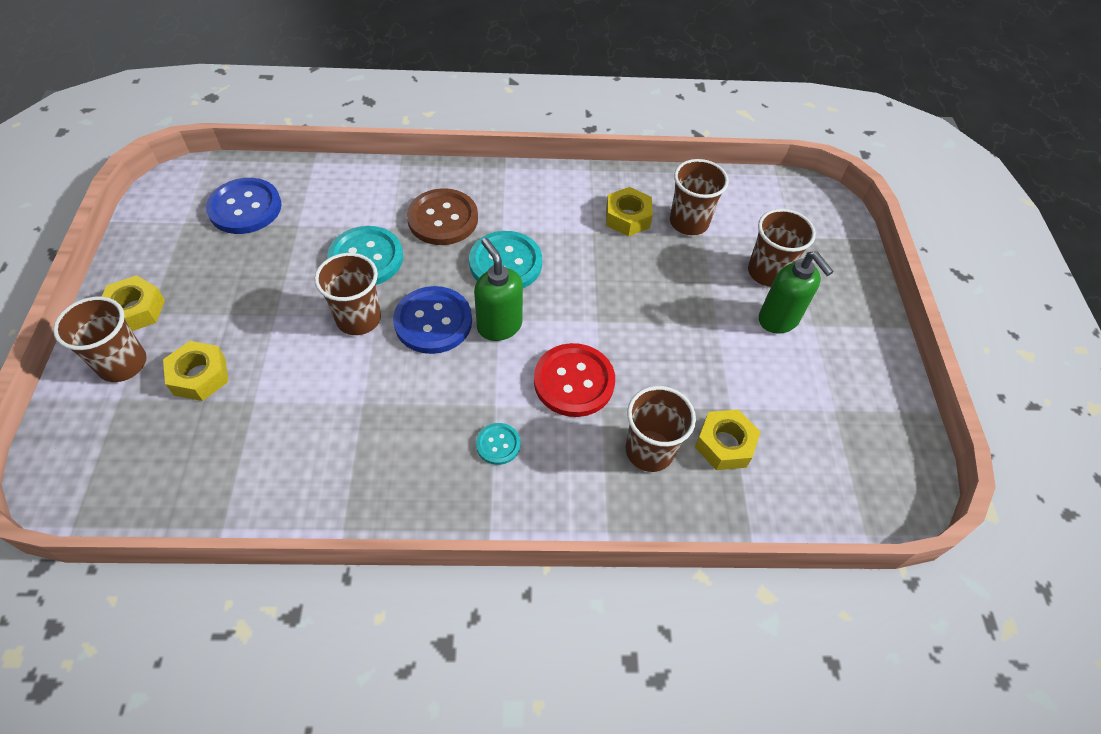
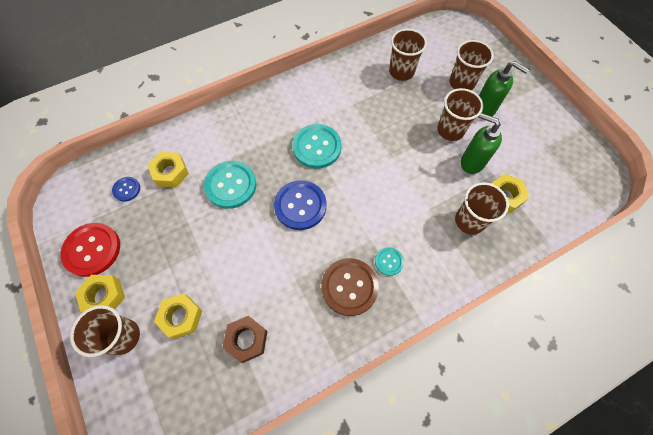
camera: 25 degrees left, 10 degrees up
(245, 208) = (126, 189): blue button -> blue button, size x0.52
(253, 442) = (247, 340): none -> brown nut
(358, 319) = (254, 227): brown cup -> brown cup (450, 130)
(443, 219) = (260, 136): brown button -> brown button (349, 287)
(499, 326) = (340, 189): green soap dispenser -> green soap dispenser (471, 162)
(574, 381) = (404, 201): red button -> red button (92, 250)
(627, 217) = (366, 84): yellow nut -> yellow nut (170, 172)

